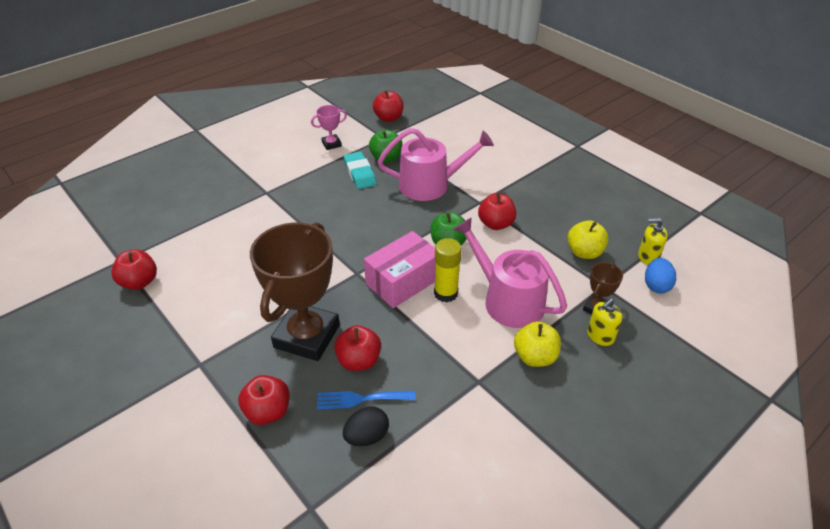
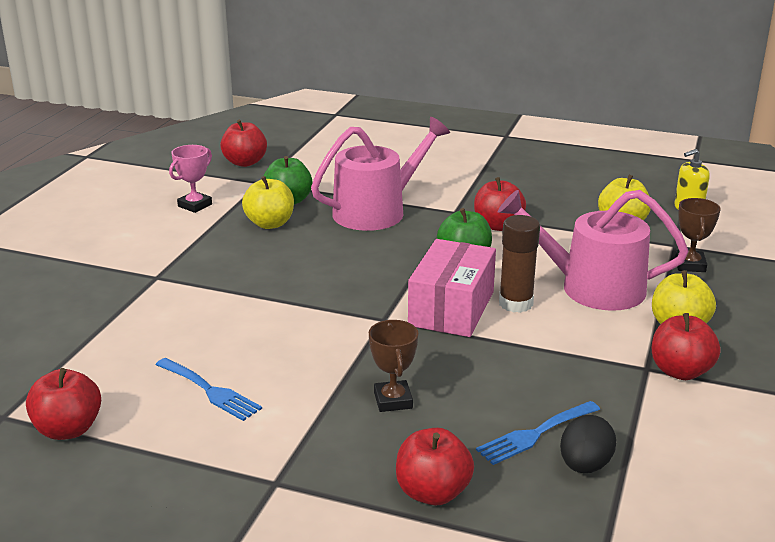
camera: 30 degrees left, 15 degrees down
(223, 286) = (210, 391): none -> blue fork
(307, 336) = (393, 400): brown trophy -> brown trophy, size x0.44
(359, 361) = (488, 400): red apple -> red apple (680, 371)
(360, 173) = (270, 224): turquoise eraser -> yellow apple
(446, 293) = (516, 303): yellow glue stick -> brown glue stick
(600, 336) = (721, 286): yellow soap dispenser -> none
(656, 285) = (723, 229): blue egg -> none

